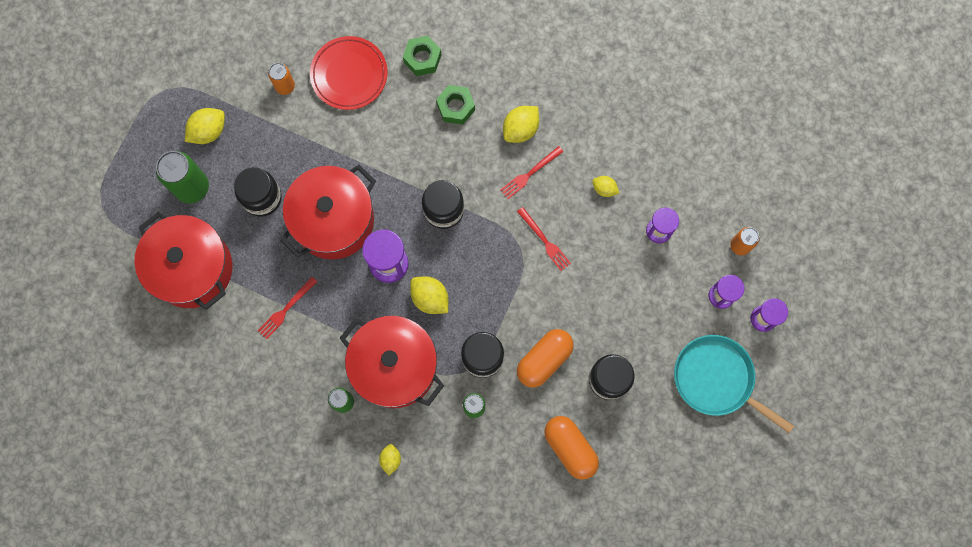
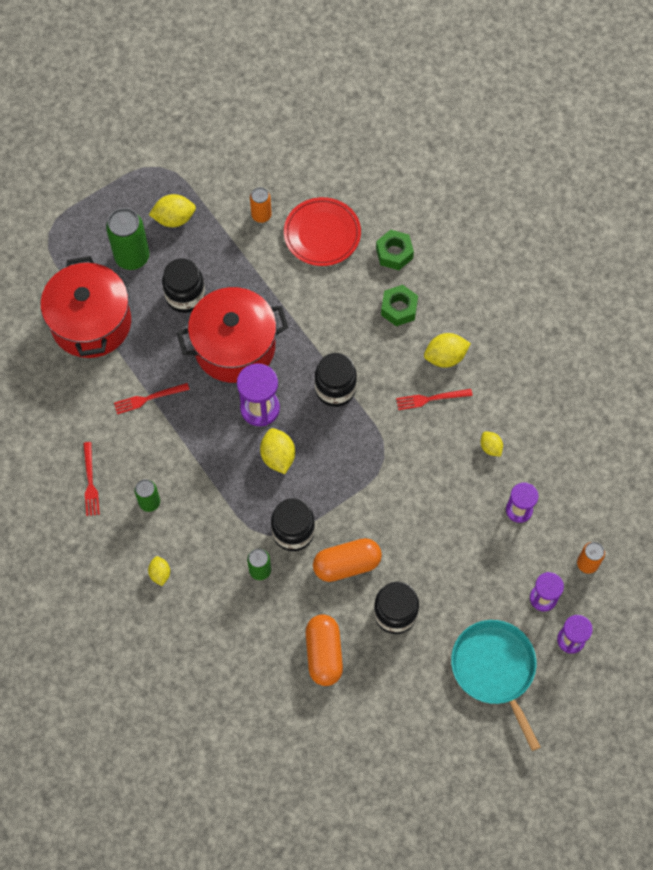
camera: 30 degrees right, 10 degrees down
(390, 459) = (160, 573): yellow lemon -> yellow lemon turned 45 degrees counterclockwise
(394, 366) = (212, 497): red pot -> none
(544, 241) = (409, 463): red fork -> red fork (90, 482)

